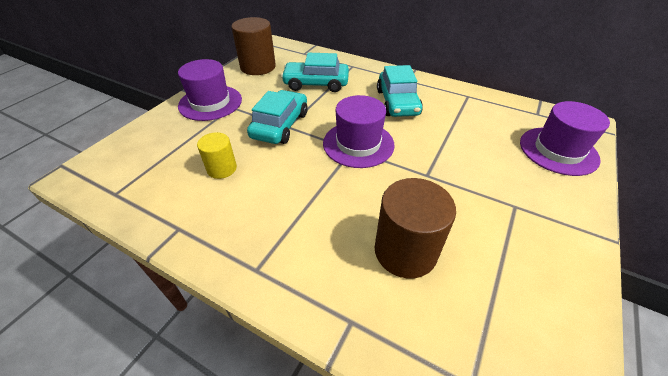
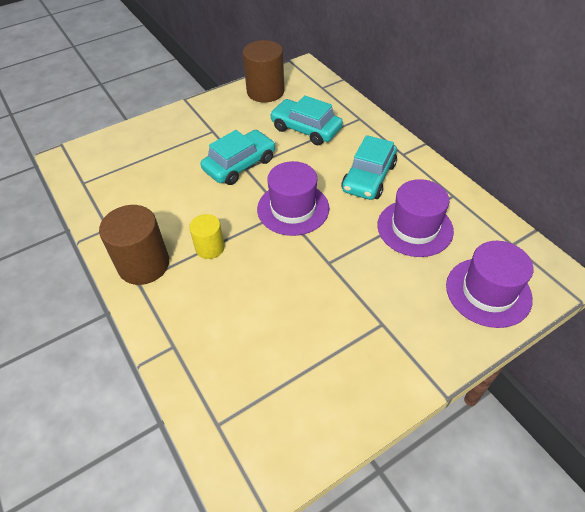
camera: 30 degrees right, 5 degrees up
(210, 103) = (198, 120): purple hat -> purple hat (414, 228)
(222, 168) = (166, 190): yellow cylinder -> yellow cylinder (210, 248)
(405, 251) = (252, 317): brown cylinder -> brown cylinder (144, 264)

